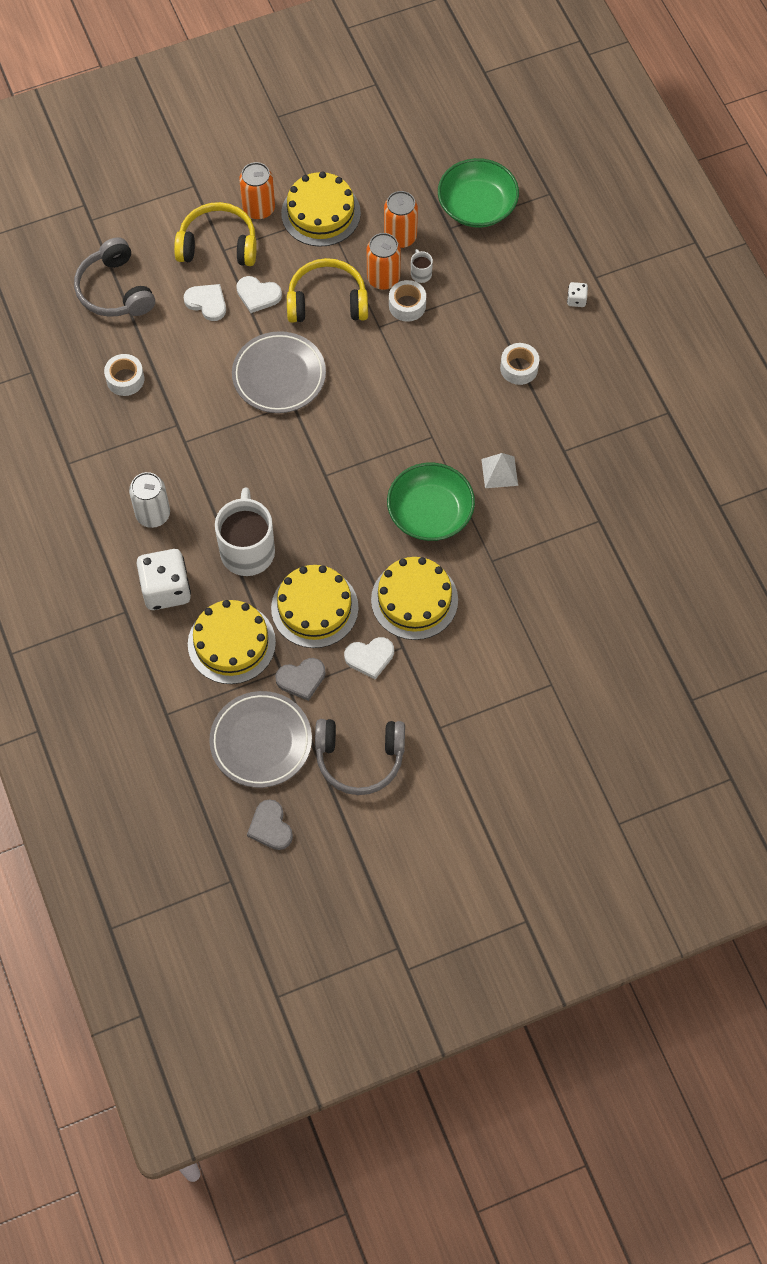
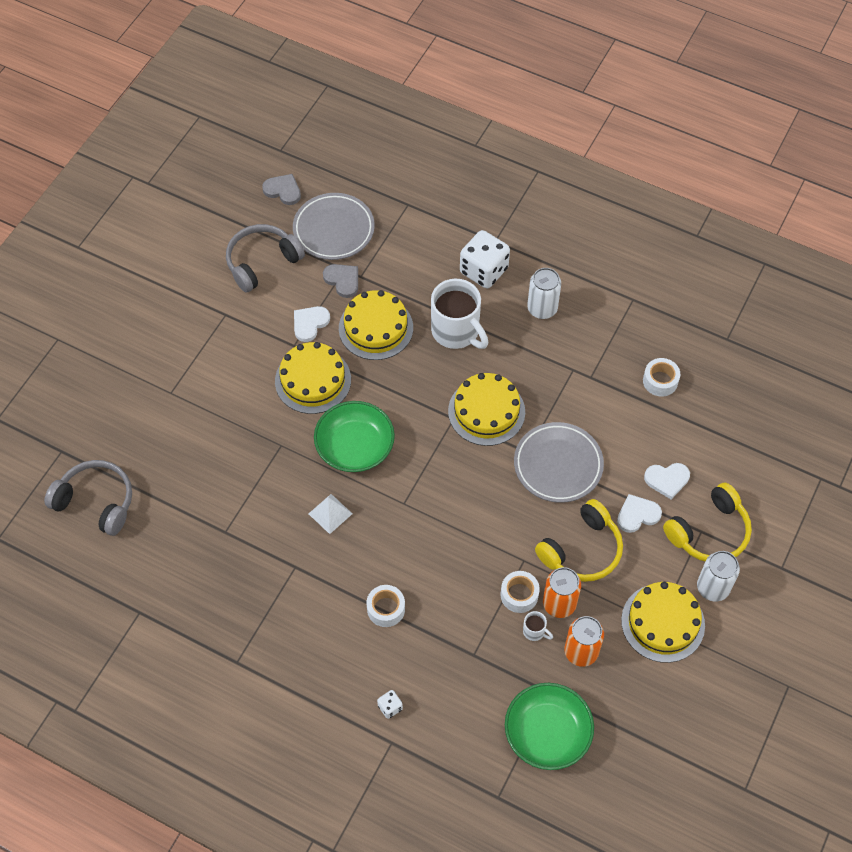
camera: 140 degrees right, 5 degrees down
(115, 290) = (740, 438): grey headphones -> grey headphones (96, 502)
(231, 643) = (408, 270): yellow cake -> yellow cake (486, 411)
(259, 209) = (713, 587): orange can -> white can
(301, 679) = (342, 280): grey heart -> grey heart turned 105 degrees clockwise

